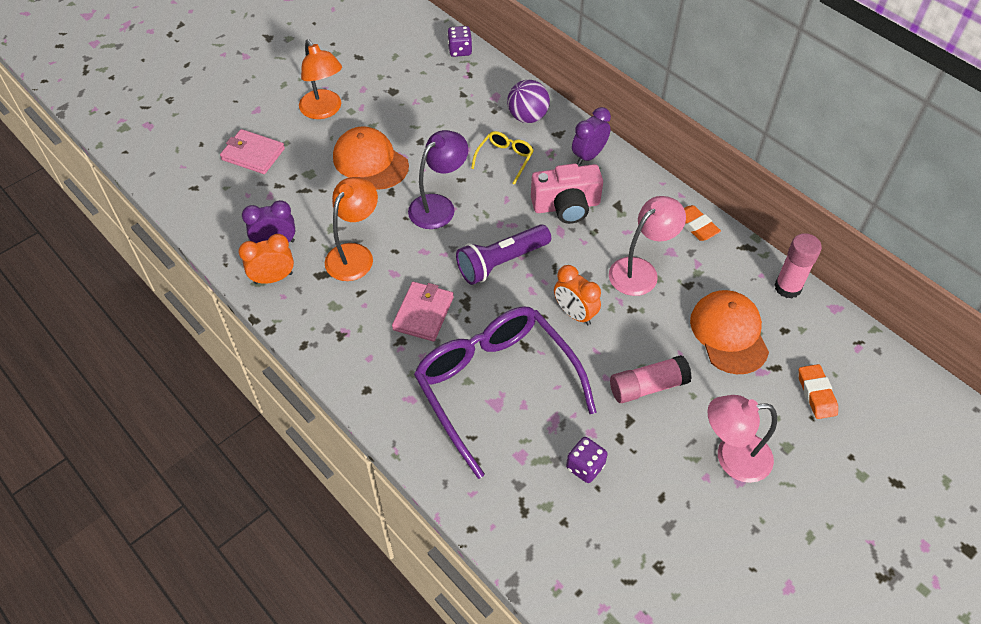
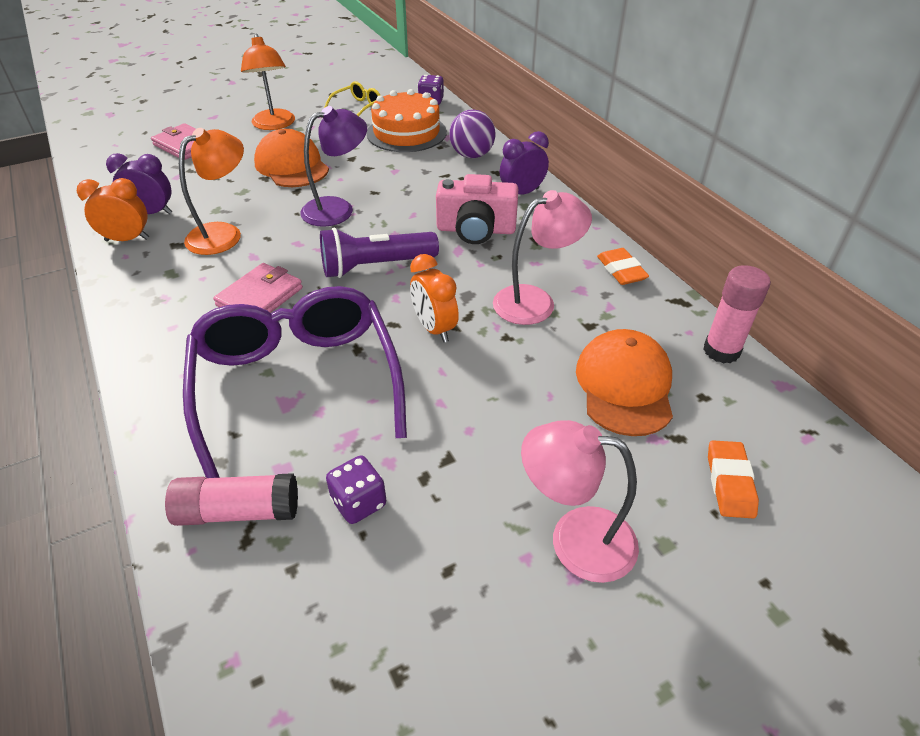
camera: 15 degrees right, 10 degrees down
(455, 98) = (406, 133): none -> orange cake
(504, 159) = (429, 183): yellow glasses -> yellow glasses (358, 108)
(648, 386) = (490, 424): pink glue stick -> pink glue stick (238, 511)

